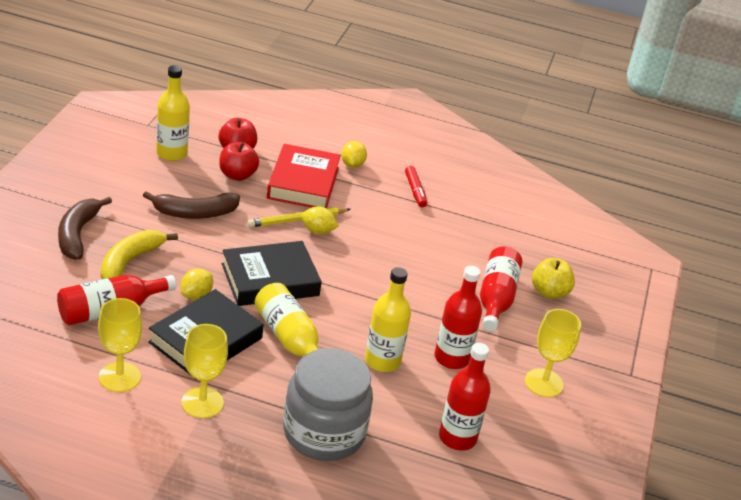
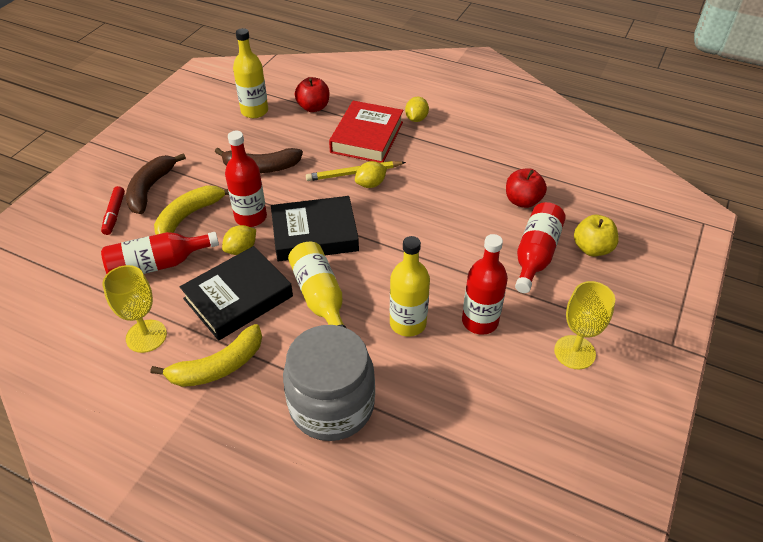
camera: 15 degrees right, 10 degrees up
(202, 403) = (218, 366): yellow goblet -> yellow banana
(237, 175) = (308, 131): red apple -> red apple (522, 201)
(317, 231) = (370, 184): yellow lemon -> yellow lemon turned 60 degrees counterclockwise
(415, 191) = (471, 143): red marker -> red marker (114, 214)
(457, 438) = (472, 416): red bottle -> red bottle (251, 217)

